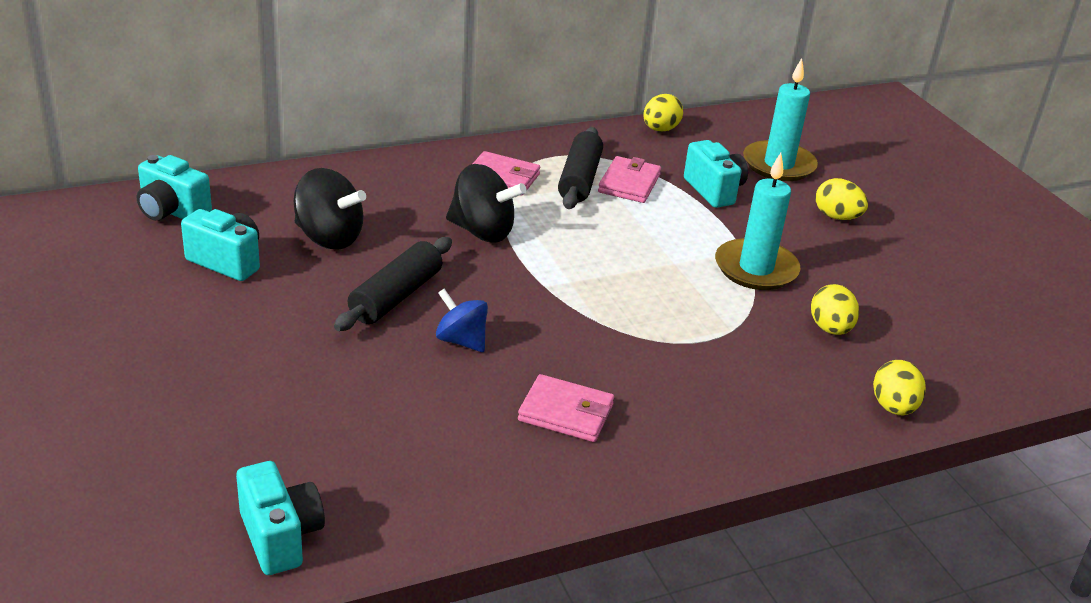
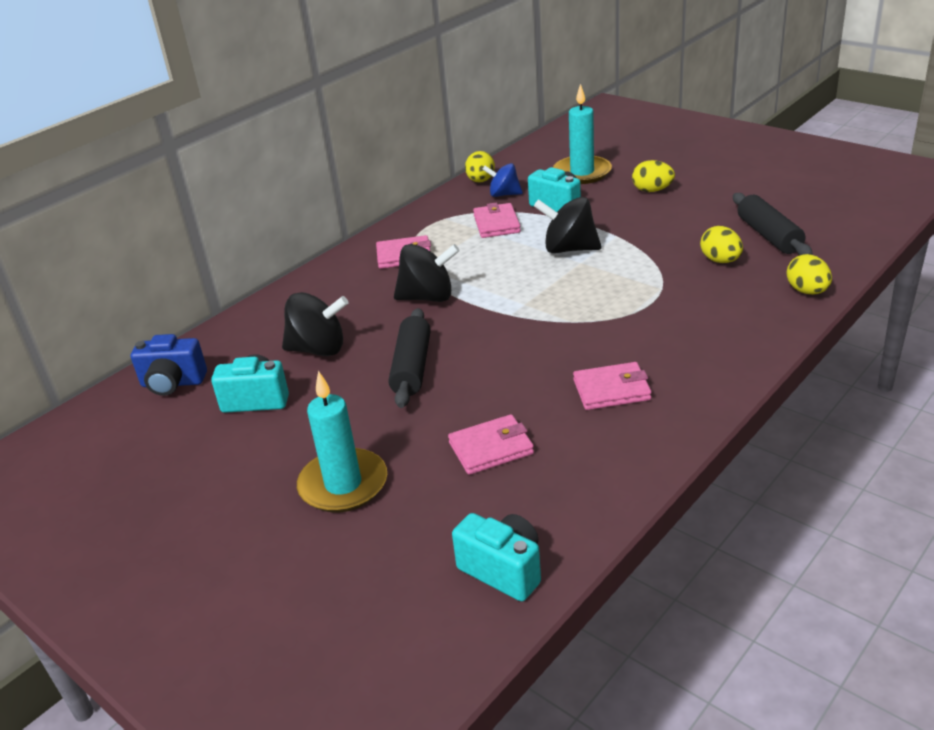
camera: 20 degrees left, 0 degrees up
(172, 212) = (173, 383): turquoise camera -> blue camera
(388, 413) = (491, 448): none -> pink wallet
(461, 340) = (490, 376): blue spinning top -> blue spinning top (504, 194)
(579, 180) = (460, 235): black rolling pin -> black rolling pin (769, 235)
(677, 243) = (569, 249): none -> black spinning top
(756, 269) = (636, 243): turquoise candle -> turquoise candle (343, 484)

